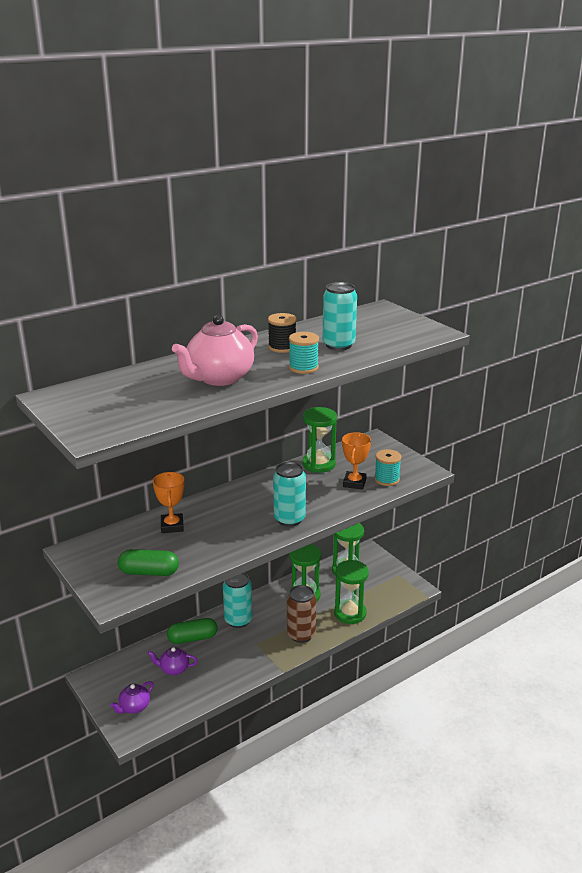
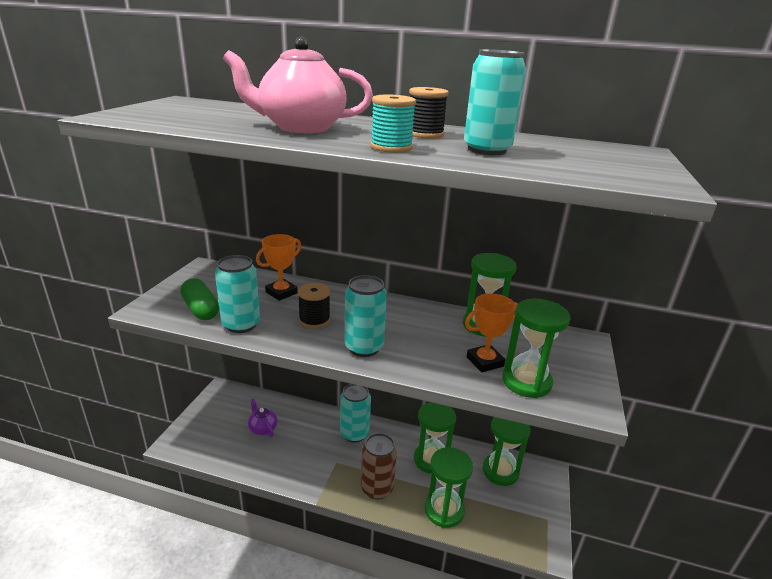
camera: 50 degrees right, 0 degrees up
(134, 707) = (203, 431): purple teapot -> none
(192, 638) = (307, 419): green capsule -> none
(197, 560) = (241, 324): none -> turquoise can
(231, 525) = (314, 320): none -> black spool
(387, 479) = (526, 382): turquoise spool -> green hourglass

